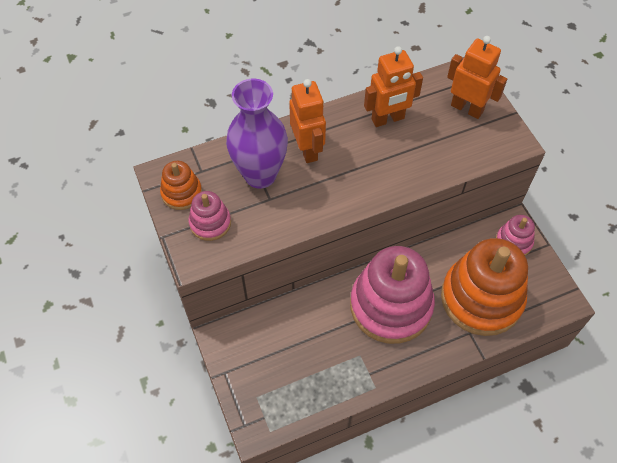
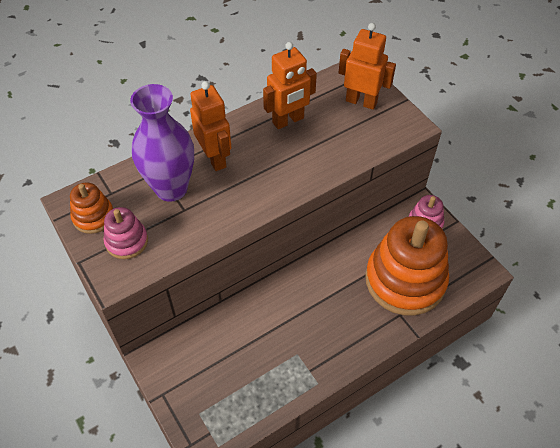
camera: 10 degrees left, 5 degrees down
(391, 306) = (319, 301): pink stacking toy -> none

